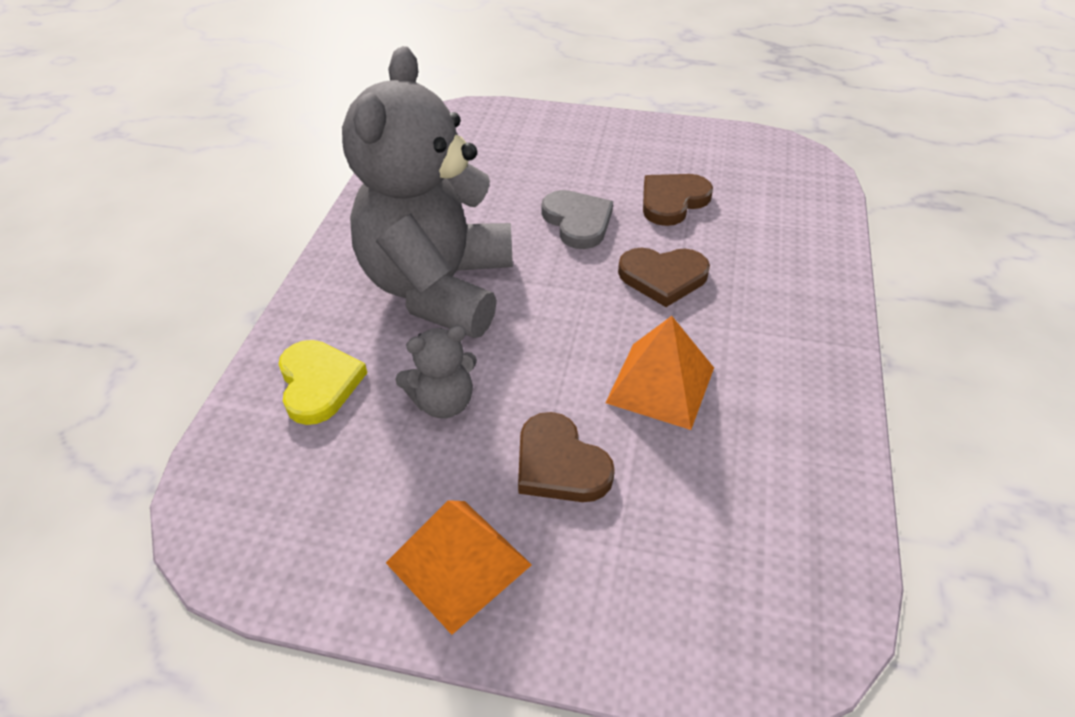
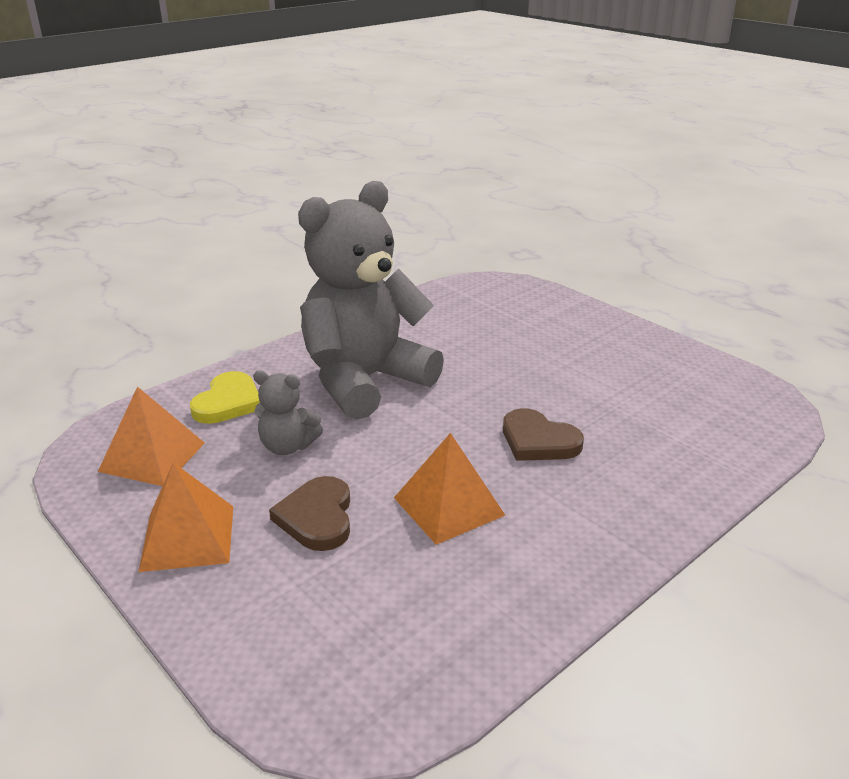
camera: 35 degrees right, 15 degrees down
(307, 495) = (152, 457): none -> orange pyramid
(577, 222) = (514, 380): grey heart -> none
(672, 201) = (611, 395): brown heart -> none

